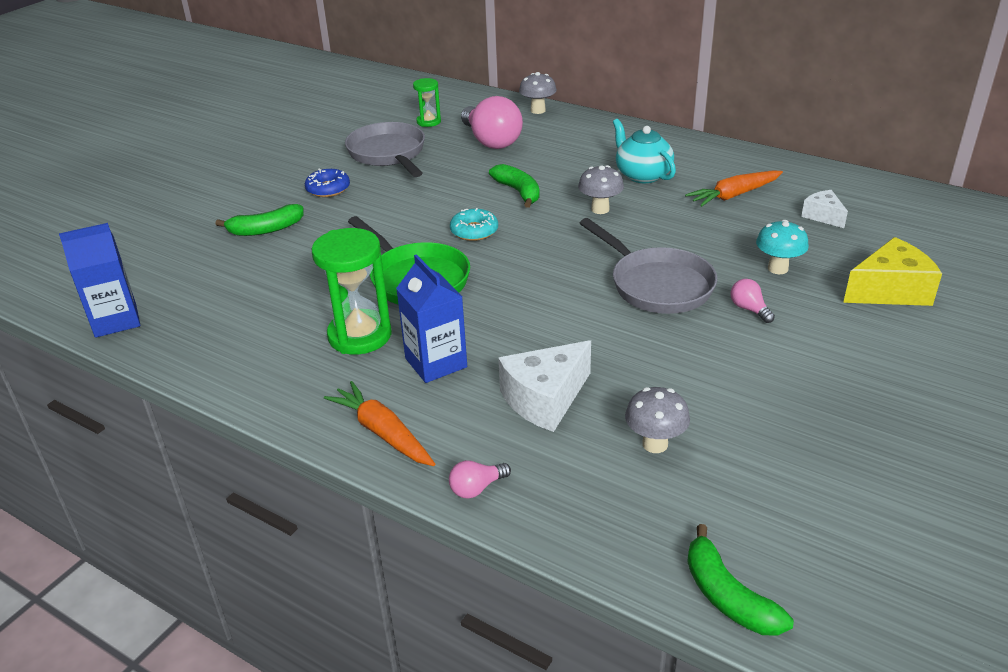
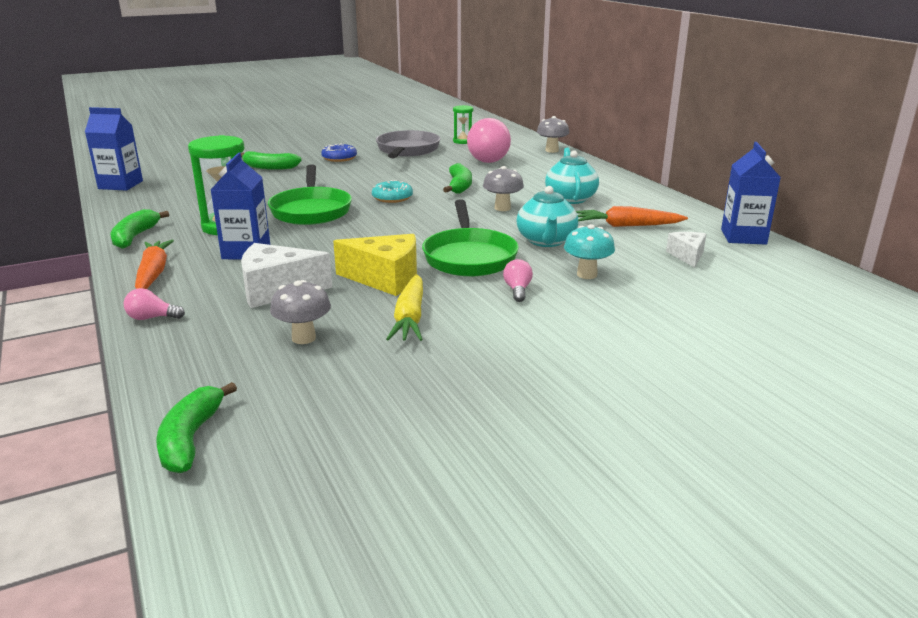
camera: 30 degrees right, 10 degrees down
(274, 392) = (135, 237): none -> green banana
(657, 285) = (469, 257): grey pan -> green pan
(694, 239) = (546, 241): none -> turquoise teapot
(708, 379) = (410, 317): none -> yellow carrot
(835, 177) = (743, 237): none -> blue carton
(890, 291) = (667, 315): yellow cheese -> yellow cheese (385, 279)

